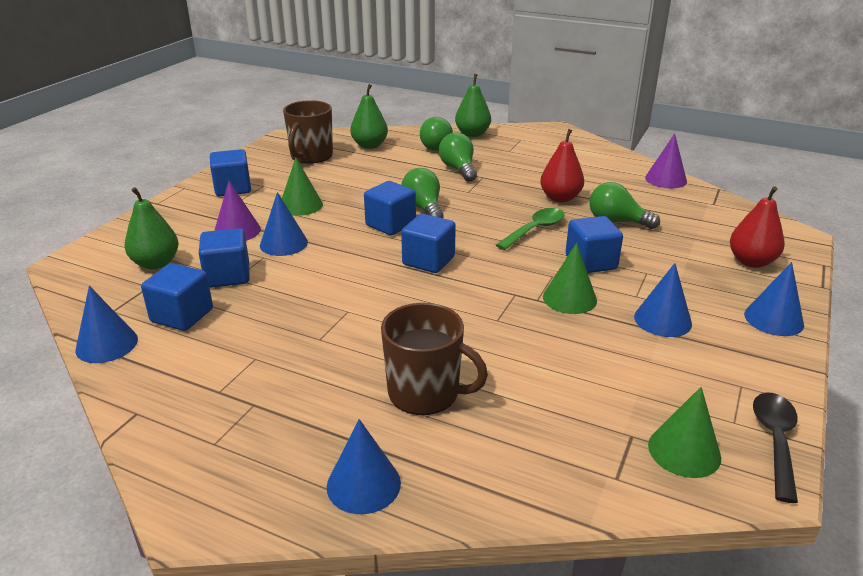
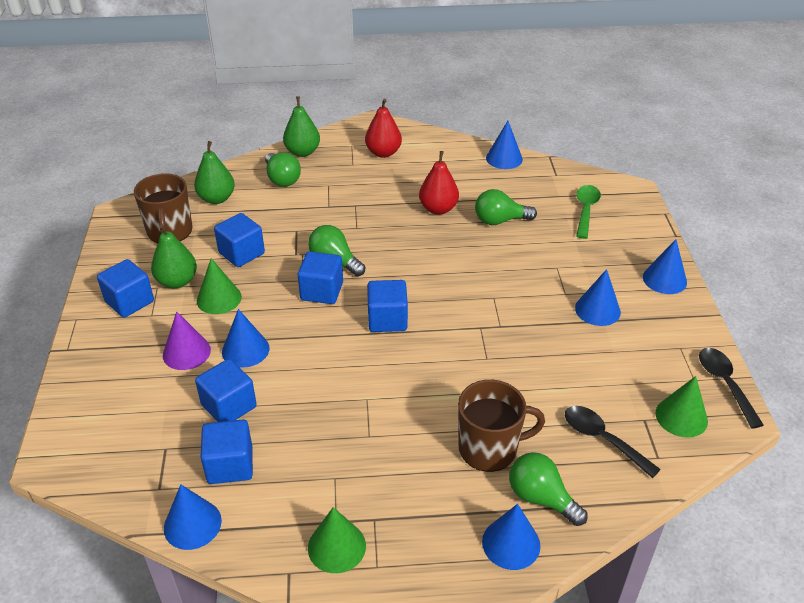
camera: 30 degrees left, 10 degrees up
(156, 263) = (145, 421): green pear -> green pear (177, 281)
(458, 169) = (326, 203): green light bulb -> green light bulb (541, 498)
(535, 230) = (445, 253): green spoon -> green spoon (585, 210)
(561, 434) = (602, 439): none -> black spoon
(569, 298) = (522, 315): green cone -> green cone (336, 546)
(591, 262) = (511, 272): blue cube -> blue cube (241, 253)
(665, 179) = (504, 158): purple cone -> blue cone
(751, 262) = (618, 228): red pear -> red pear (383, 153)

